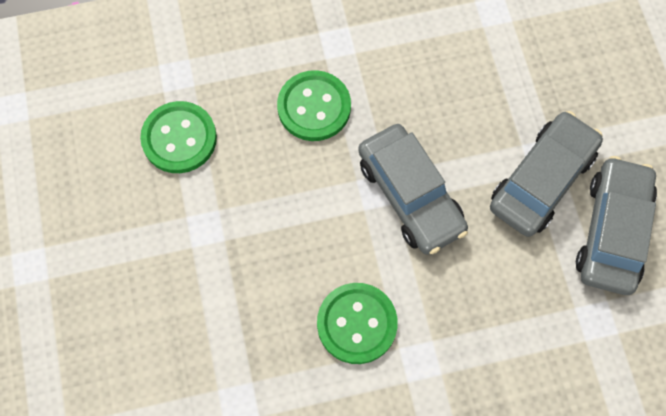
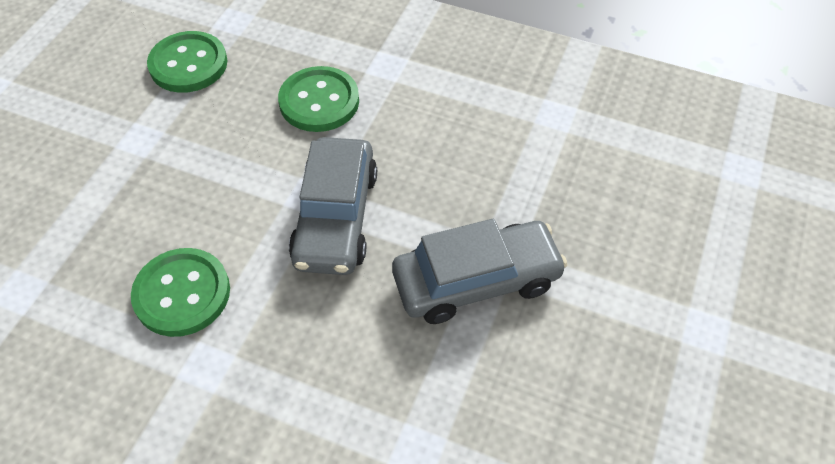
camera: 35 degrees right, 15 degrees down
(612, 231) = (511, 374): grey car -> none

